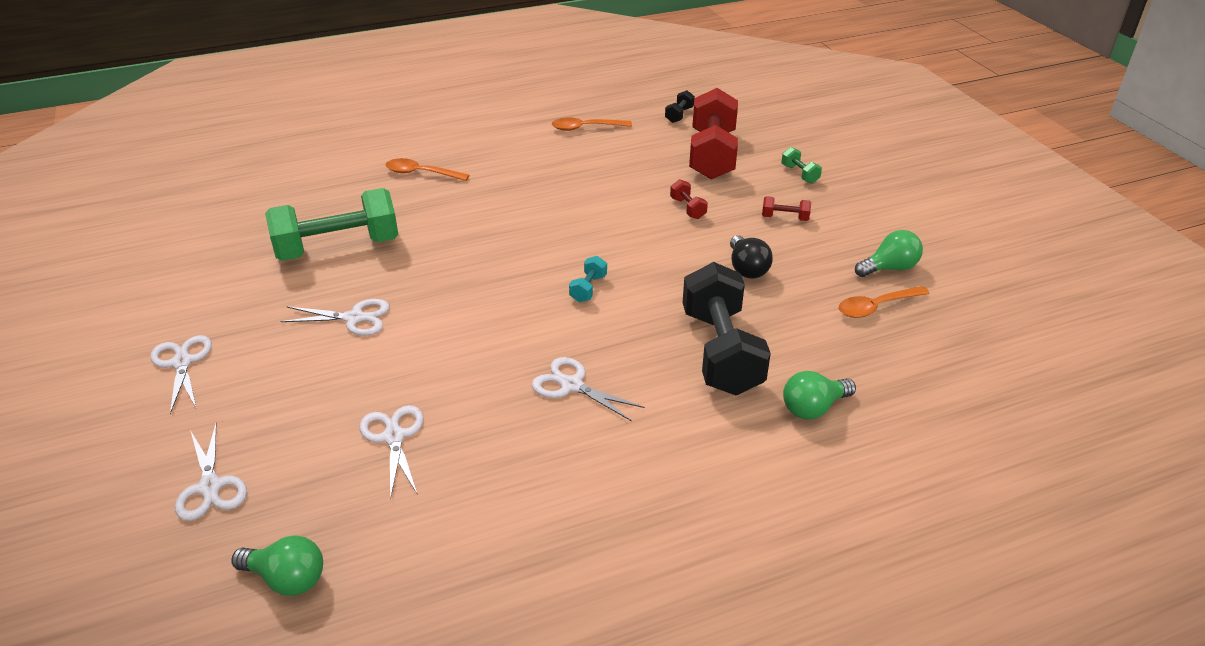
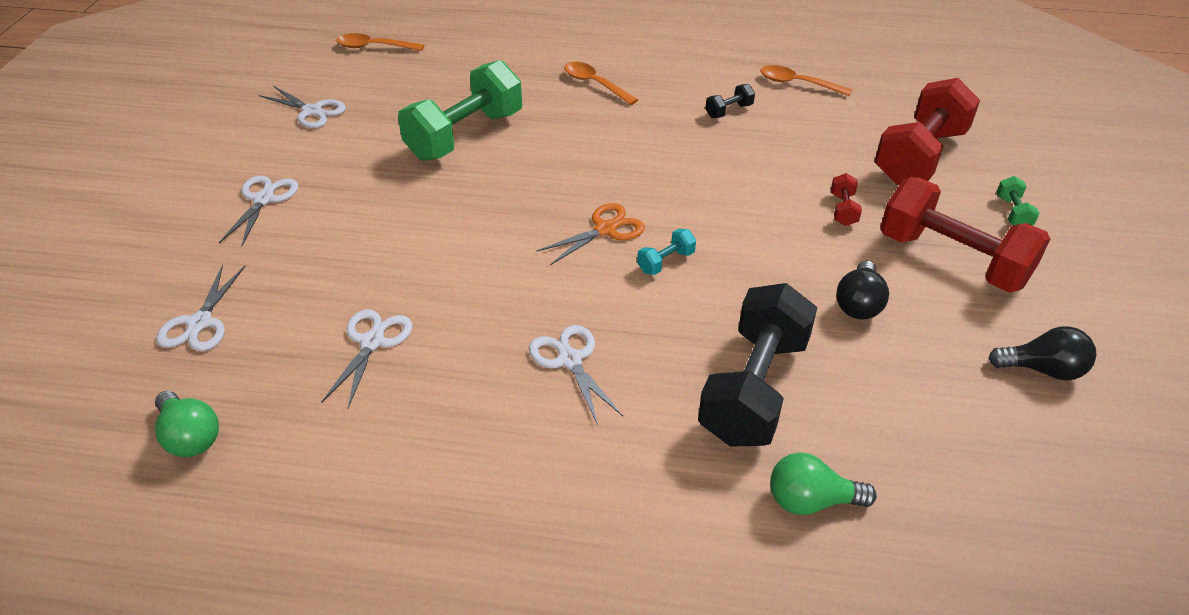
camera: 30 degrees right, 5 degrees up
(338, 248) = (465, 135): green dumbbell -> green dumbbell turned 60 degrees counterclockwise
(354, 318) = (427, 210): white scissors -> white scissors (312, 111)
(521, 281) = (605, 229): none -> orange scissors
(679, 115) = (916, 98): black dumbbell -> black dumbbell (729, 111)
(785, 218) = (952, 260): red dumbbell -> red dumbbell, size x2.44
(876, 307) = (986, 411): orange spoon -> orange spoon (374, 47)
(889, 268) = (1042, 369): green light bulb -> black light bulb

